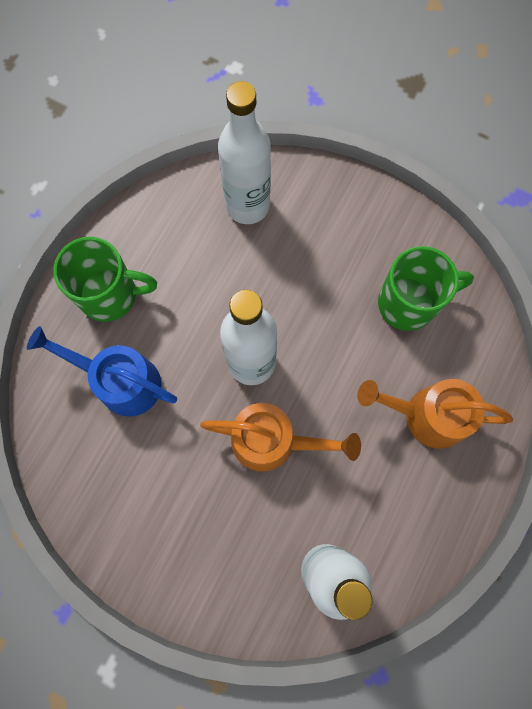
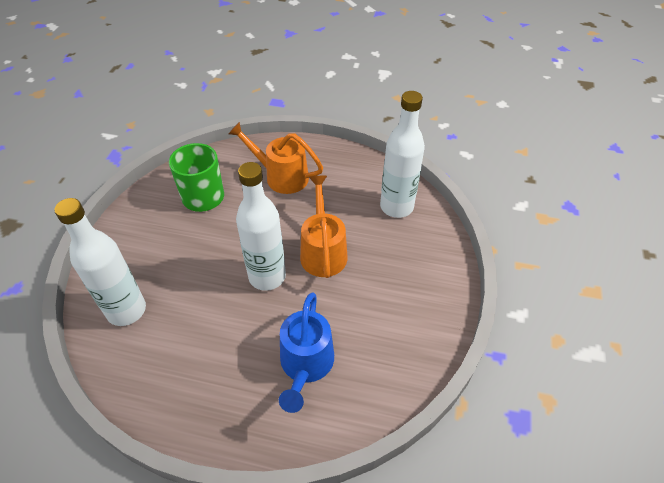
camera: 105 degrees left, 25 degrees down
(110, 295) = (226, 398): green mug -> none
(426, 415) = (281, 176): orange watering can -> orange watering can turned 120 degrees clockwise

